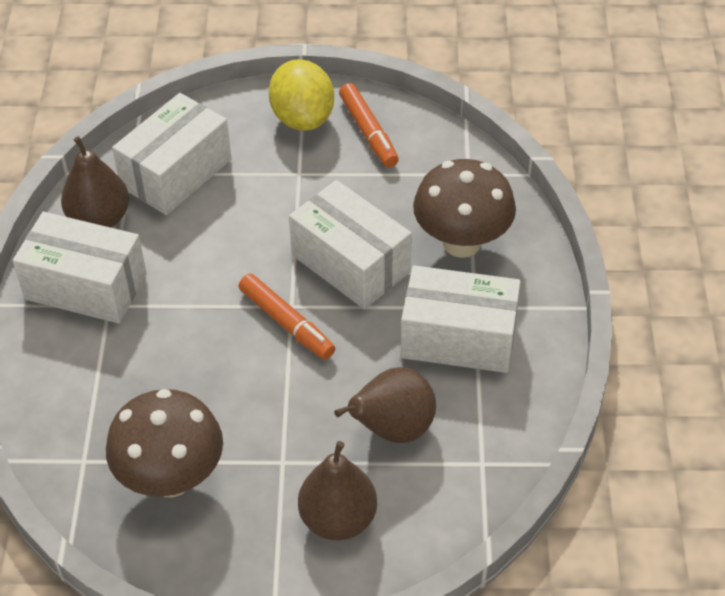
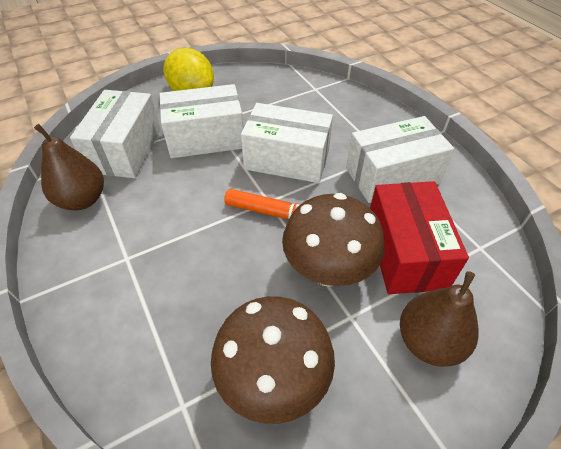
camera: 30 degrees left, 0 degrees up
(86, 286) = (98, 252): white box -> white box (206, 138)
(368, 132) = (239, 87): orange marker -> none
(392, 429) = (405, 252): brown pear -> red box
(462, 243) = (344, 123): brown mushroom -> brown mushroom (328, 271)

